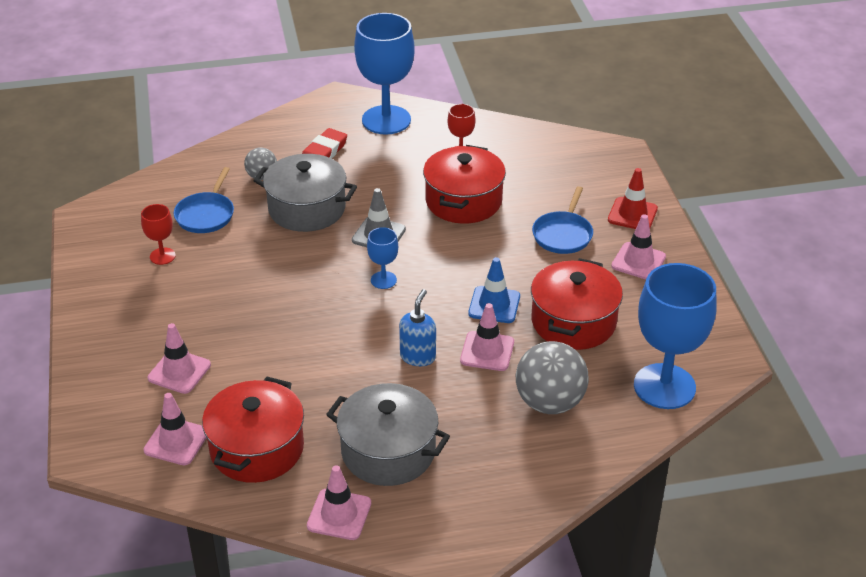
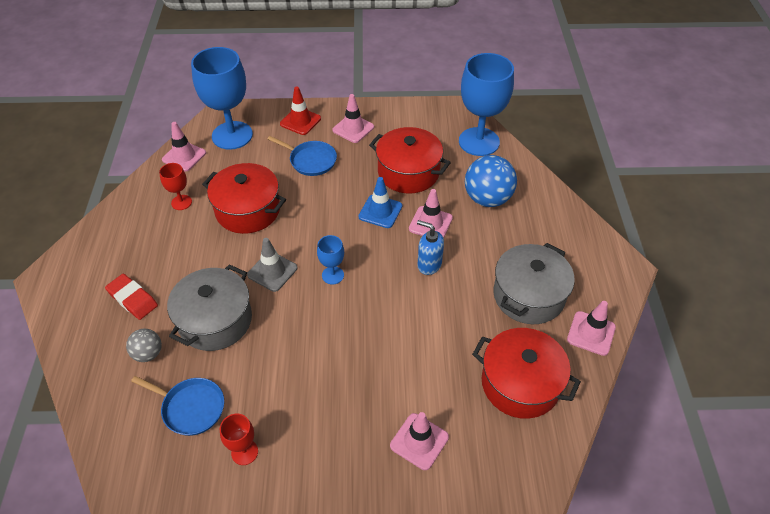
camera: 80 degrees left, 10 degrees up
(176, 441) = (508, 447): pink traffic cone -> pink traffic cone (184, 156)
(386, 120) = (105, 246): blue goblet -> blue goblet (232, 135)
(549, 402) = (487, 199): grey ball -> blue ball

